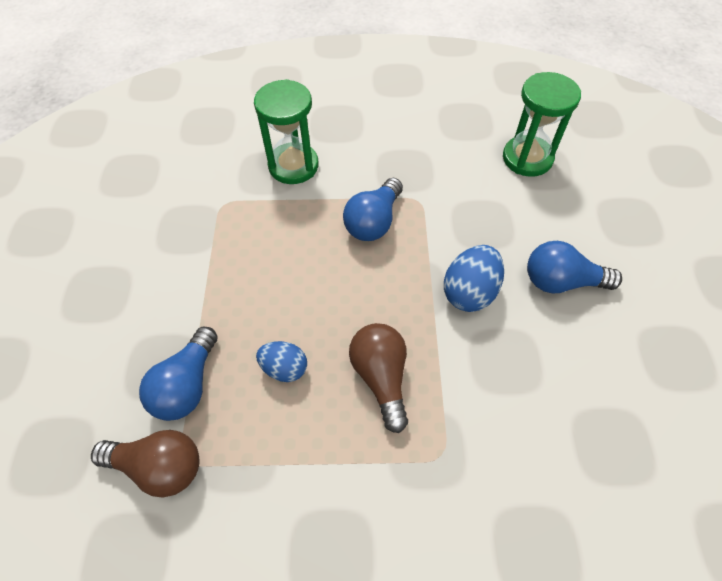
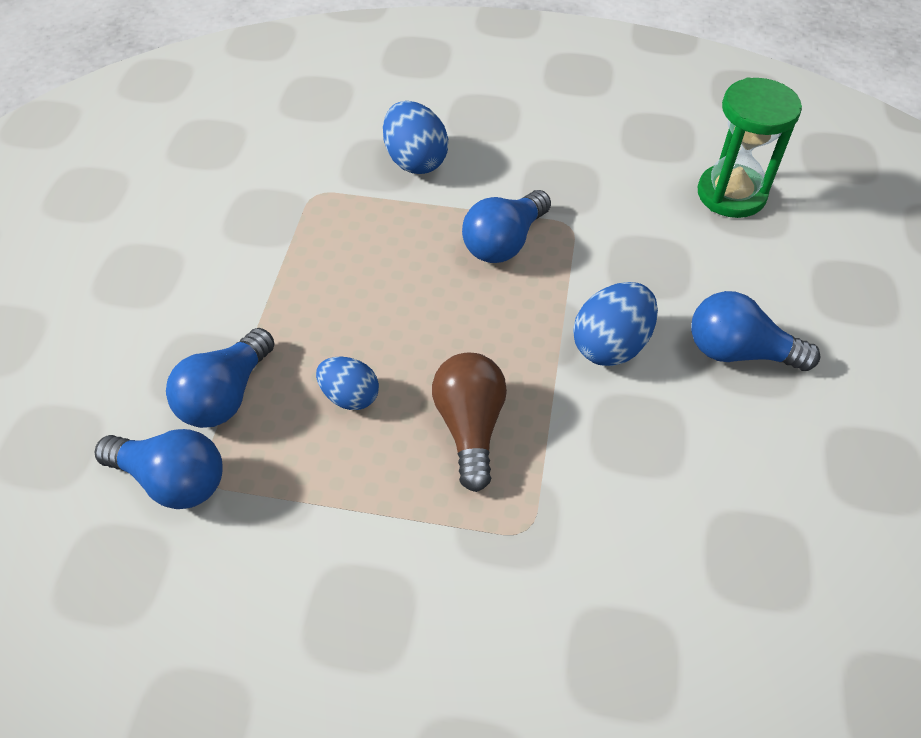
camera: 10 degrees right, 5 degrees down
(159, 466) = (173, 480): brown light bulb -> blue light bulb
(293, 166) = (415, 161): green hourglass -> blue egg

